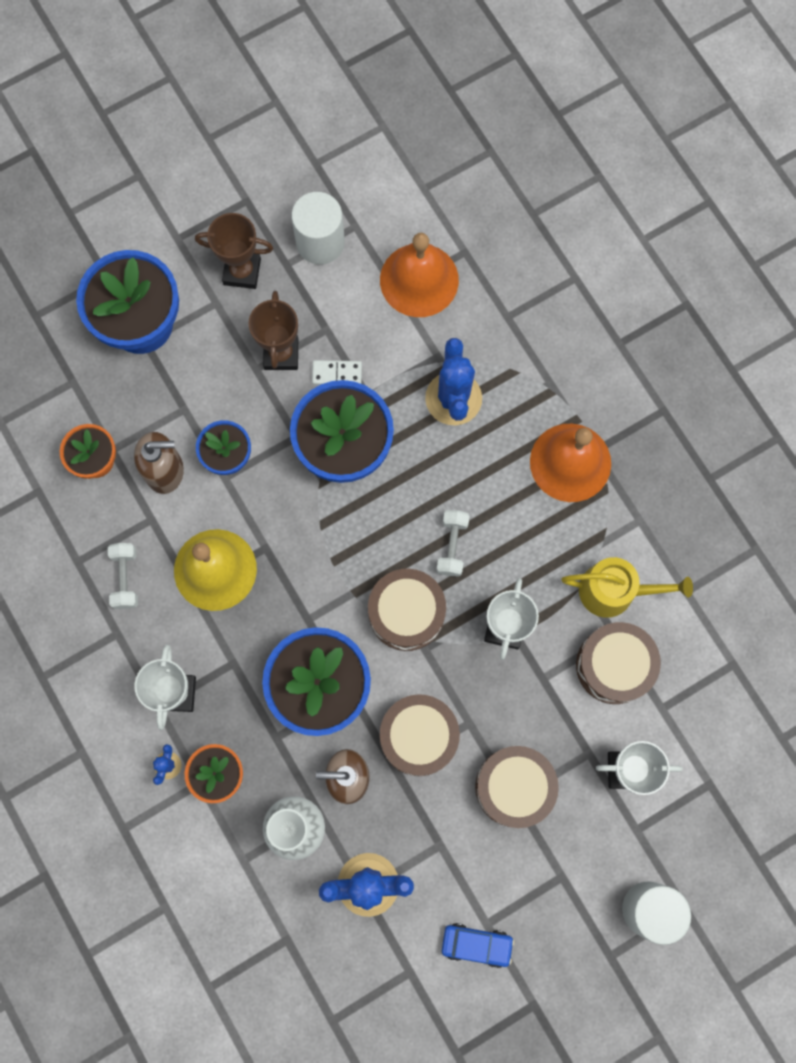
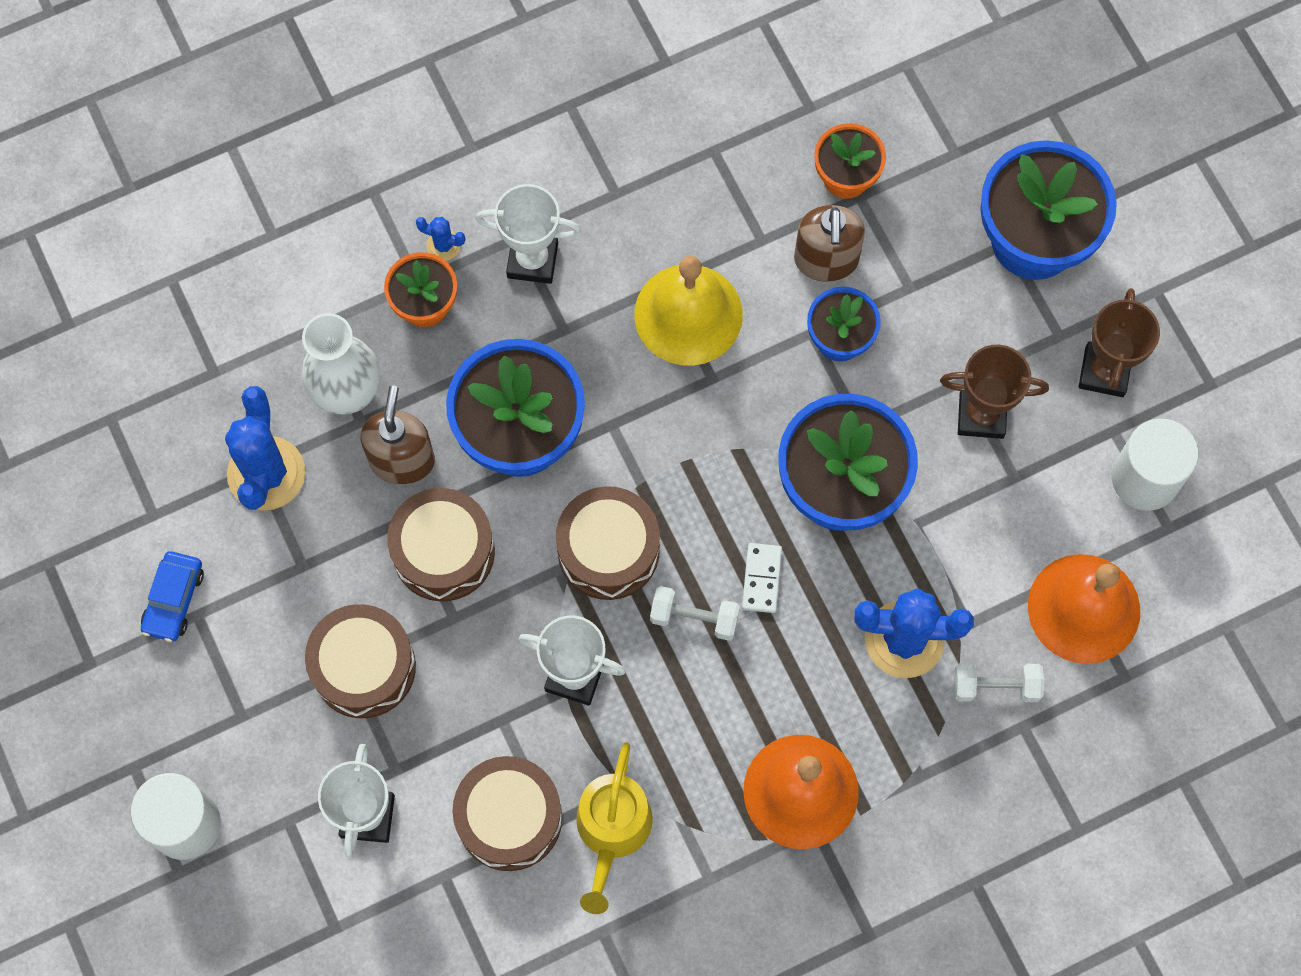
camera: 95 degrees right, 5 degrees down
(125, 578) = (686, 206): white dumbbell -> white dumbbell (995, 686)
(337, 374) = (949, 486): white domino -> white domino (761, 579)

